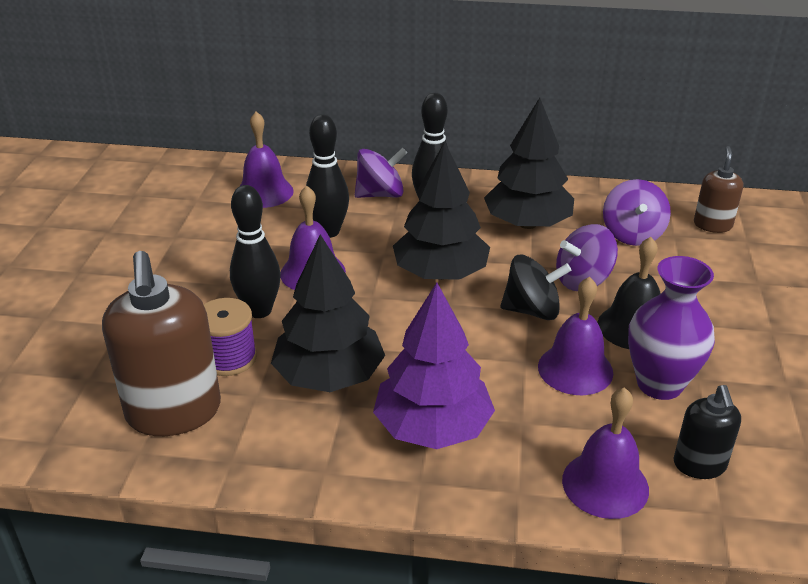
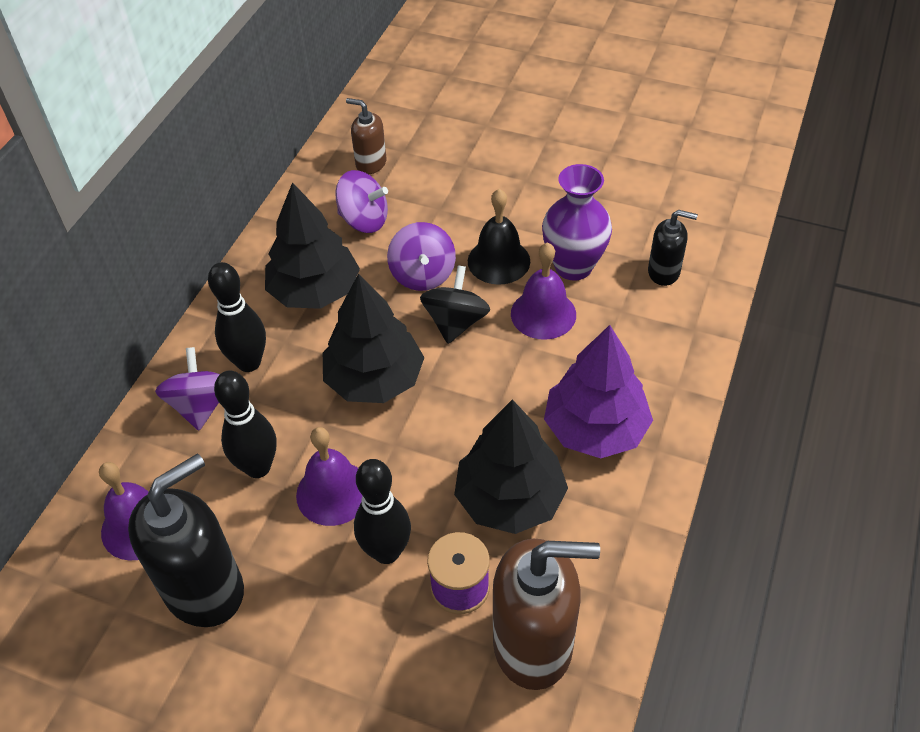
camera: 75 degrees left, 15 degrees up
(215, 230) = (204, 589): none -> black soap dispenser
(605, 484) = (676, 332): purple bell -> none

